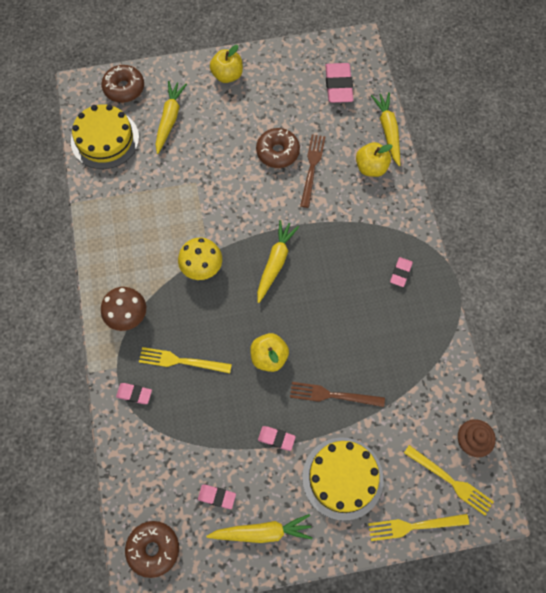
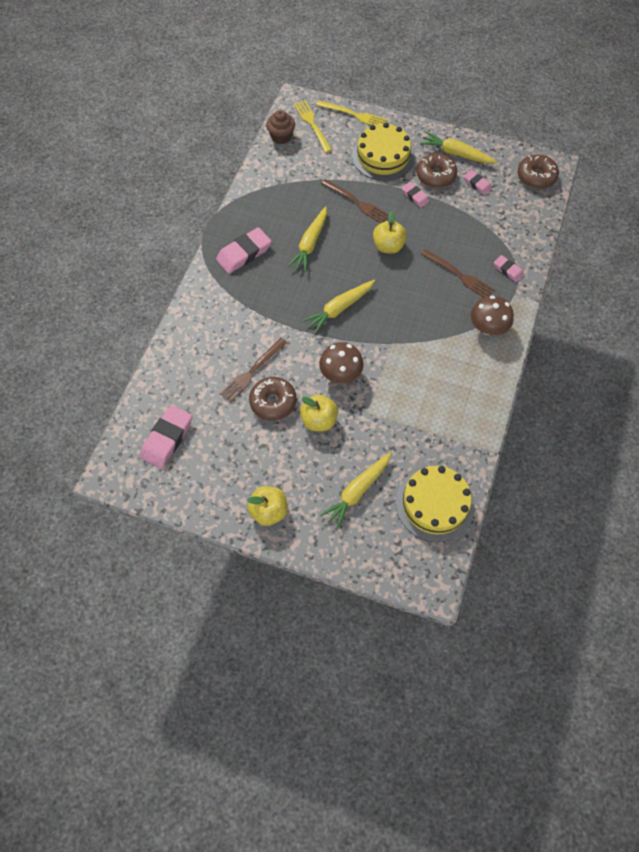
camera: 150 degrees left, 5 degrees down
(124, 88) = (386, 555): brown donut -> brown donut (435, 176)
(181, 361) = (459, 275): yellow fork -> brown fork
(202, 267) = (404, 335): yellow mushroom -> none
(237, 203) = (340, 374): none -> brown mushroom
(371, 167) = (200, 345): yellow apple -> yellow apple (319, 420)
(388, 131) = (158, 369): yellow carrot -> yellow carrot (310, 244)
(400, 273) = (244, 253): pink eraser -> pink eraser, size x1.81

